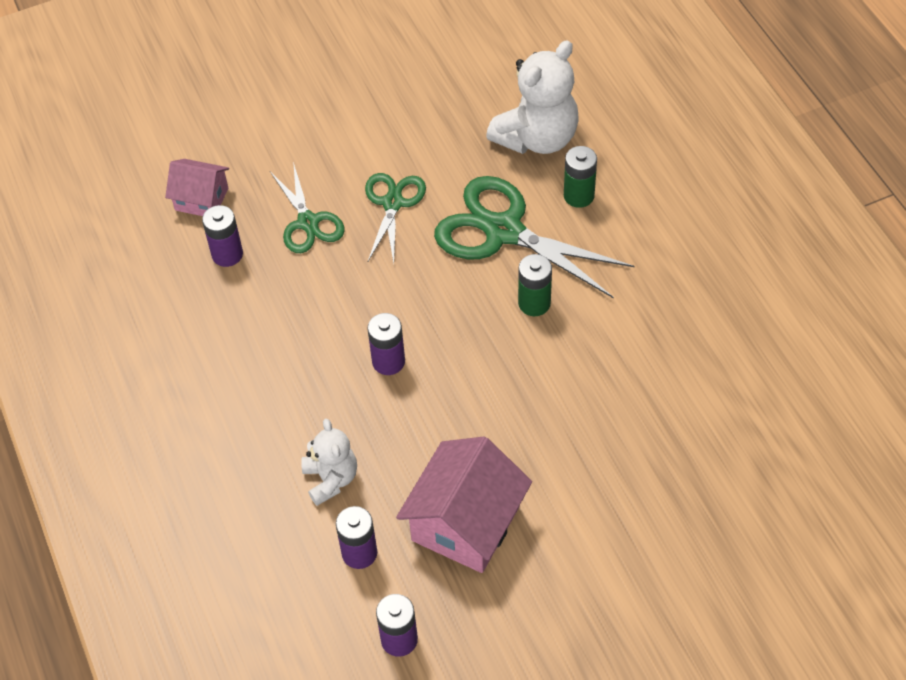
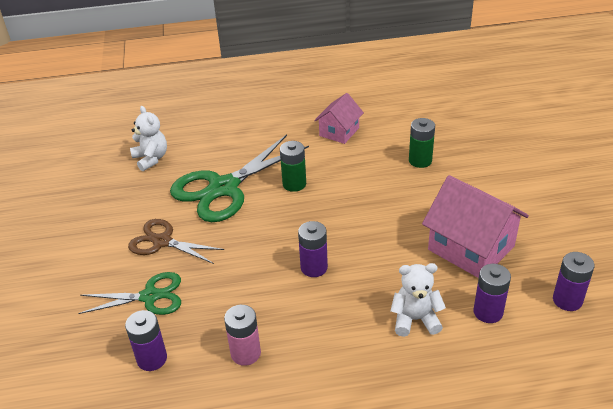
camera: 75 degrees left, 15 degrees down
(201, 199) = (75, 370): pink house -> pink house (339, 132)
(250, 331) = (245, 353): none -> pink battery
(393, 203) = (162, 241): green scissors -> brown scissors
(537, 138) = (151, 159): white teddy bear -> white teddy bear, size x0.59
(579, 196) = (214, 149): green battery -> green battery (420, 161)

